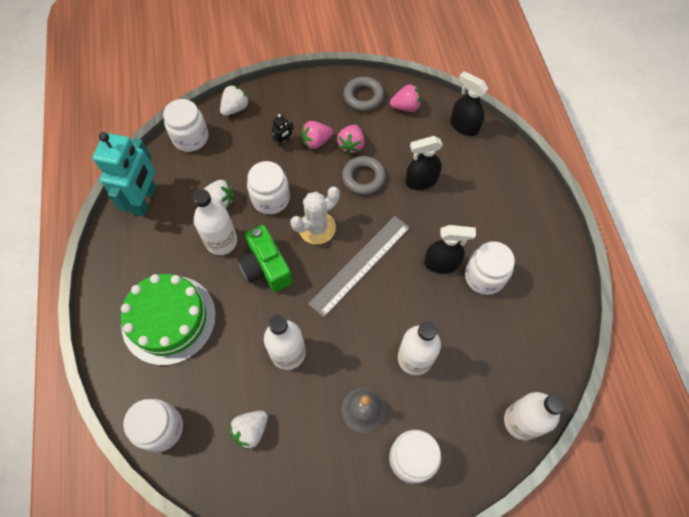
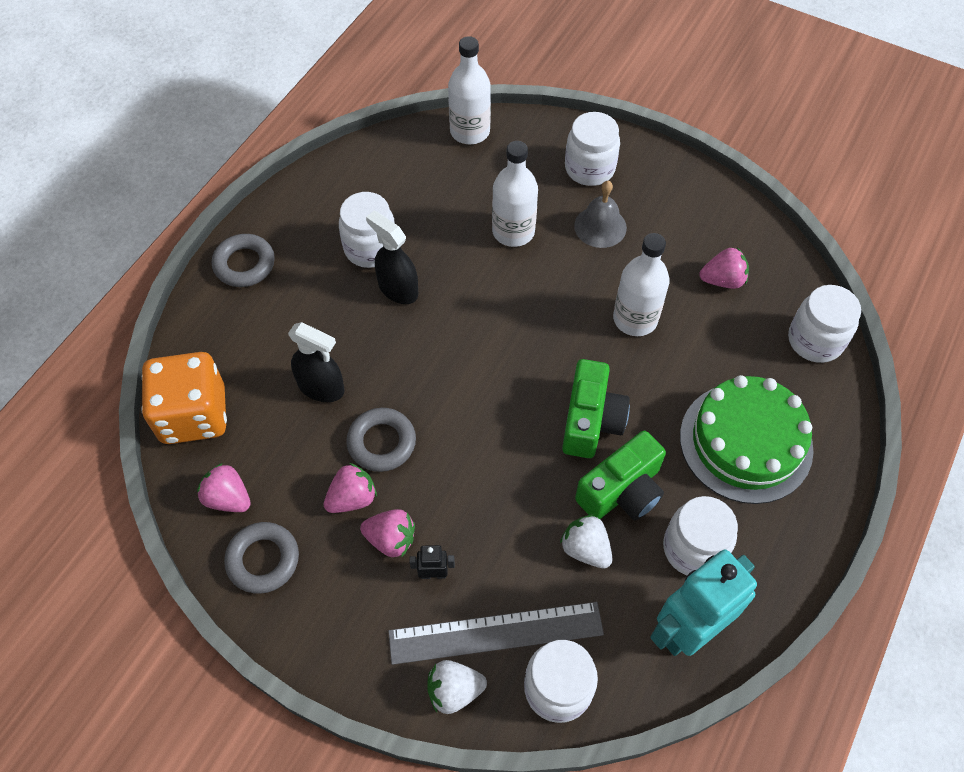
camera: 140 degrees left, 5 degrees down
(221, 241) = (622, 491): white bottle -> green camera
(251, 430) = (722, 280): white strawberry -> pink strawberry
(270, 199) = (518, 502): white jar -> white jar (693, 548)
(317, 228) = (494, 423): white cactus -> none
(360, 264) = (483, 348): grey ruler -> grey ruler (496, 633)
(463, 126) = (194, 415): black spray bottle -> orange dice
(537, 213) = (244, 264): none -> grey ring

